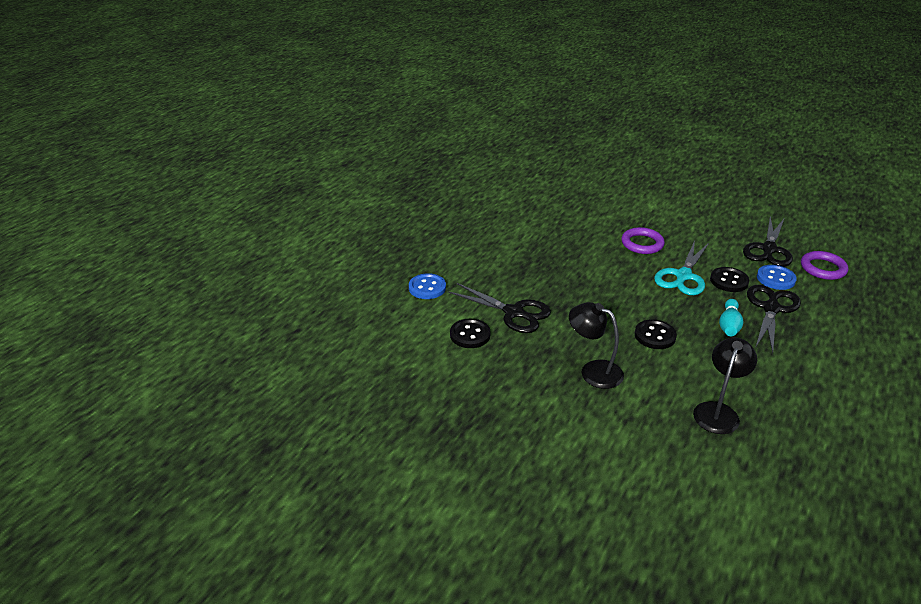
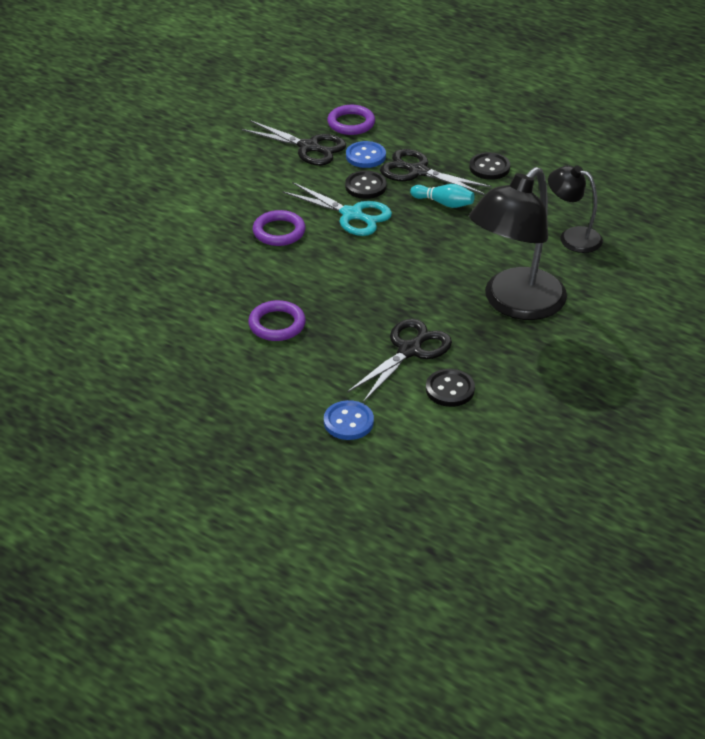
camera: 85 degrees left, 5 degrees up
(529, 251) = (277, 324): none -> purple ring
(593, 371) = (515, 304): black lamp -> black lamp, size x1.84
(655, 336) = (459, 254): black button -> black button (489, 168)

